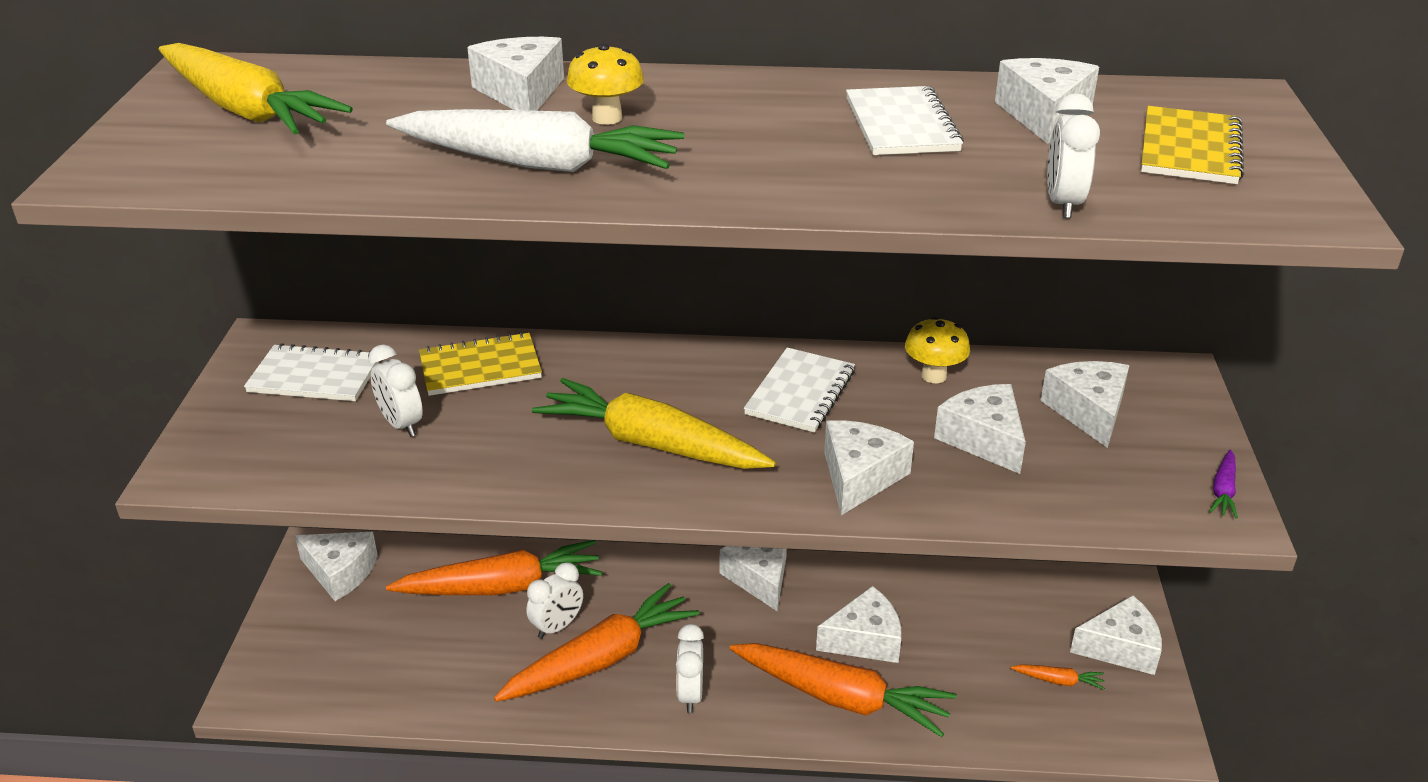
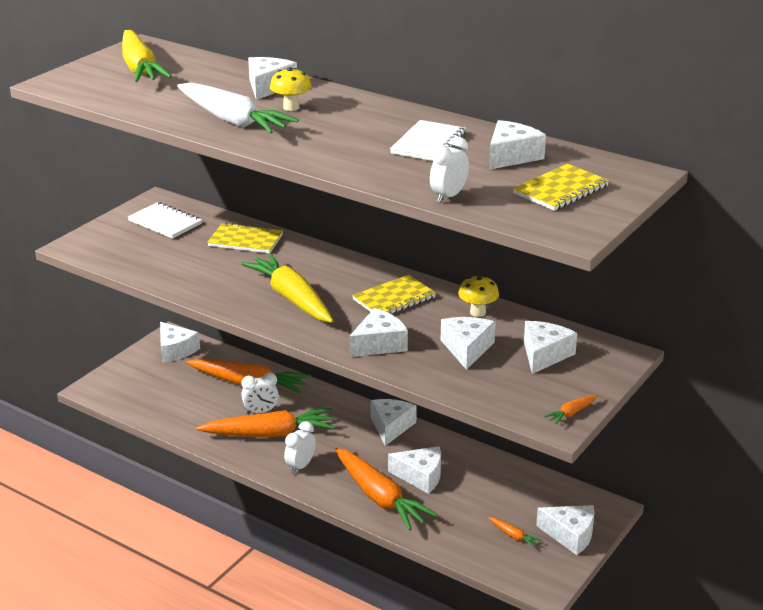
camera: 30 degrees right, 5 degrees down
(401, 424) = (183, 254): white clock -> none
(800, 393) = (394, 298): white notebook -> yellow notebook
(1223, 490) = (572, 413): purple carrot -> orange carrot

